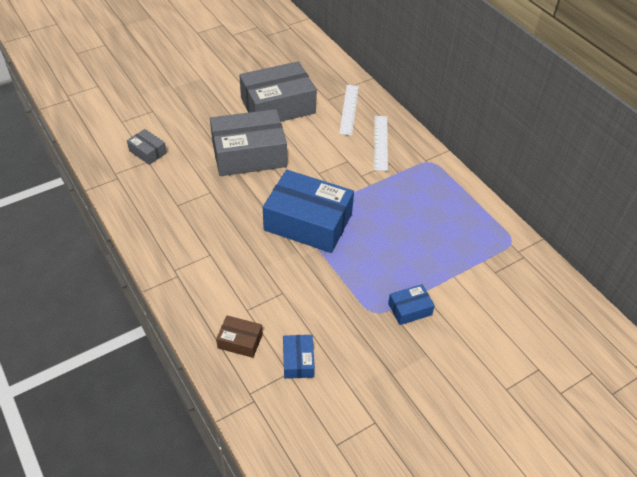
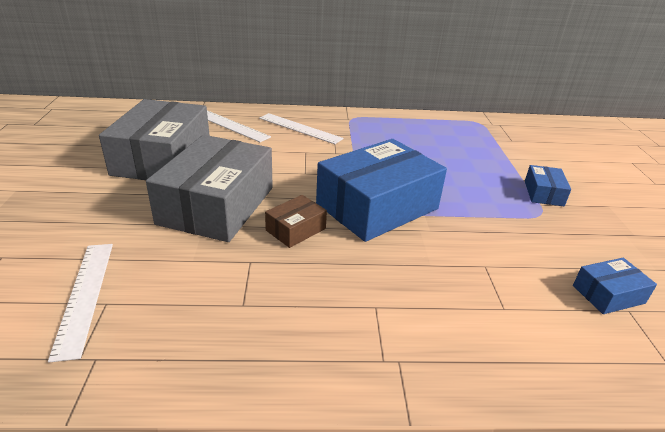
camera: 60 degrees left, 15 degrees down
(148, 152) = (84, 295): grey box -> white ruler
(240, 341) = (563, 336): brown box -> brown box (295, 229)
(298, 361) = (608, 294): blue box -> blue box turned 45 degrees counterclockwise

